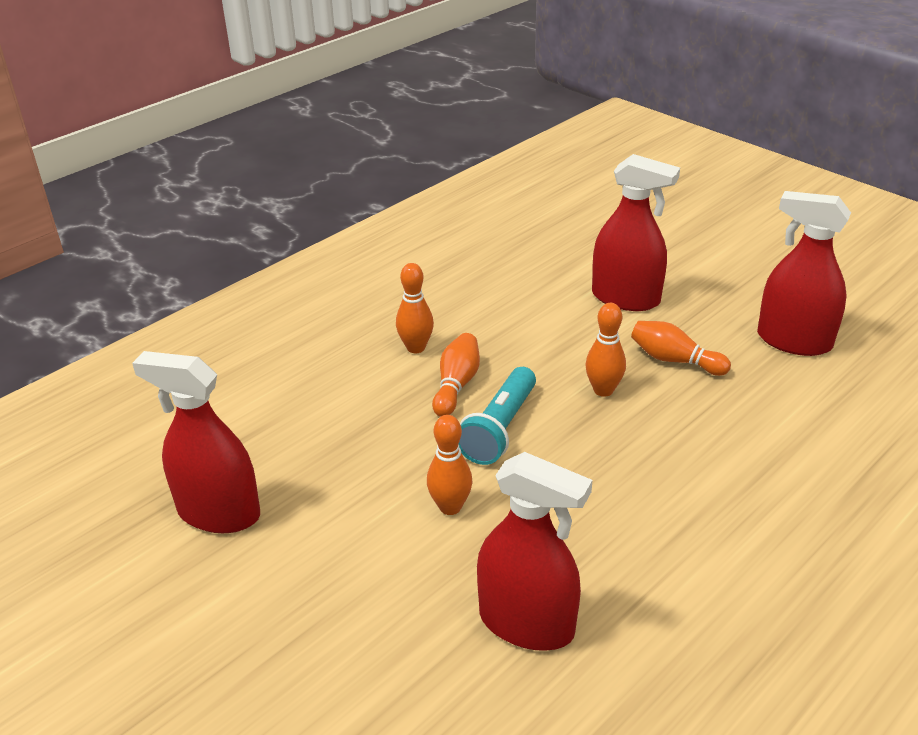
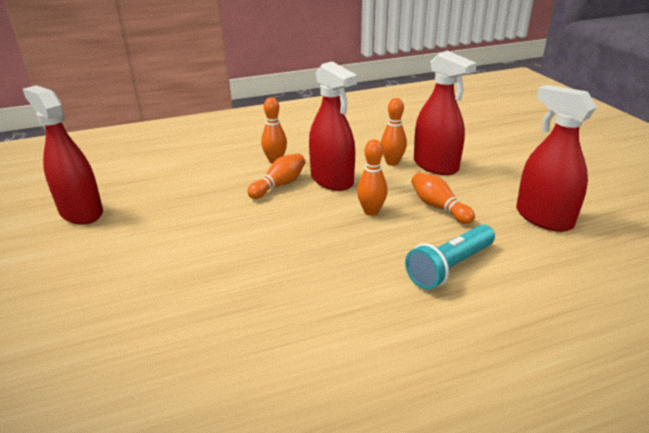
camera: 25 degrees right, 5 degrees down
(450, 507) = (207, 248): orange bowling pin -> orange bowling pin (392, 162)
(499, 429) = (281, 215): turquoise flashlight -> turquoise flashlight (449, 267)
(526, 623) = (181, 333): red spray bottle -> red spray bottle (332, 180)

